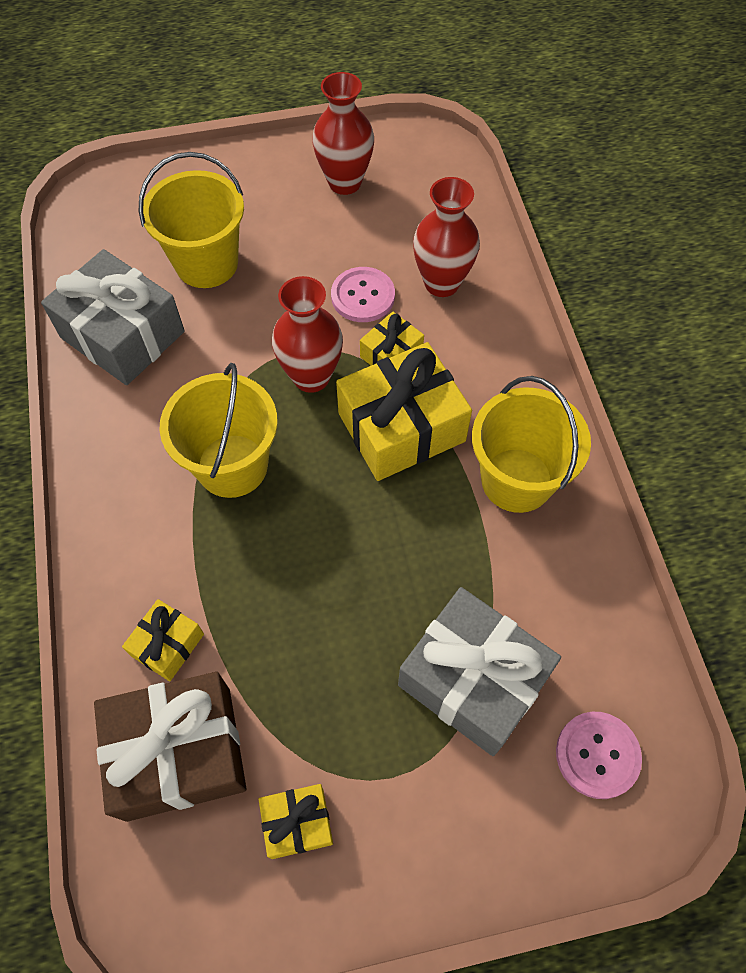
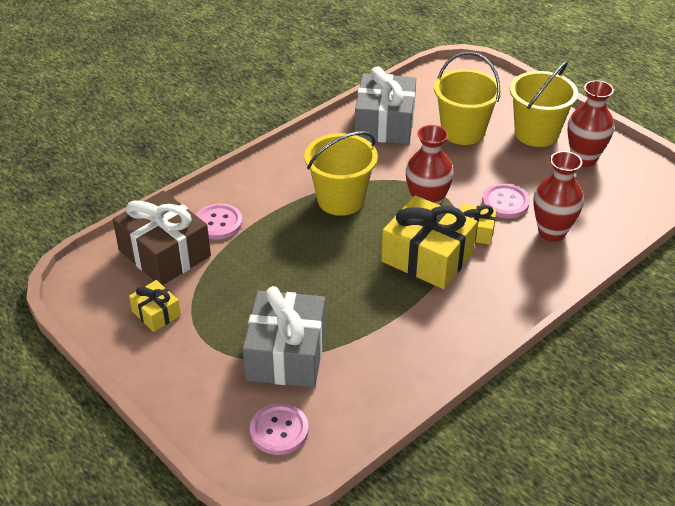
camera: 60 degrees right, 20 degrees down
(167, 645) = (218, 223): yellow gift -> pink button
(517, 480) = (437, 324): yellow bucket -> yellow bucket (536, 133)

